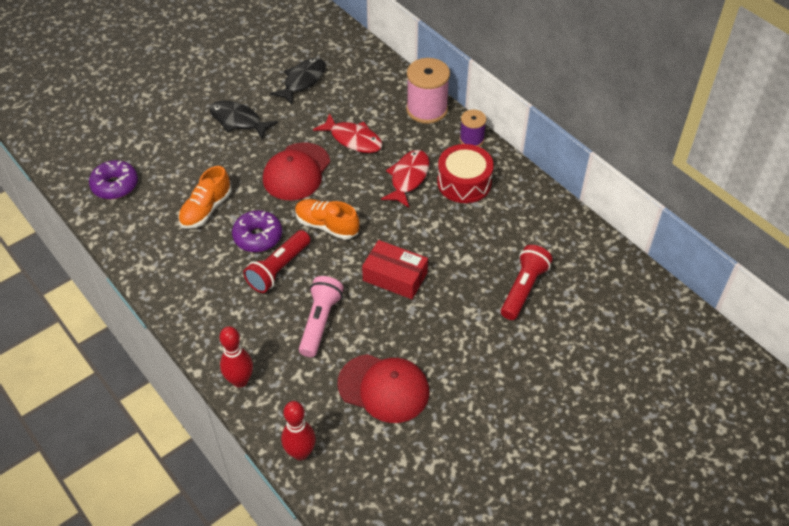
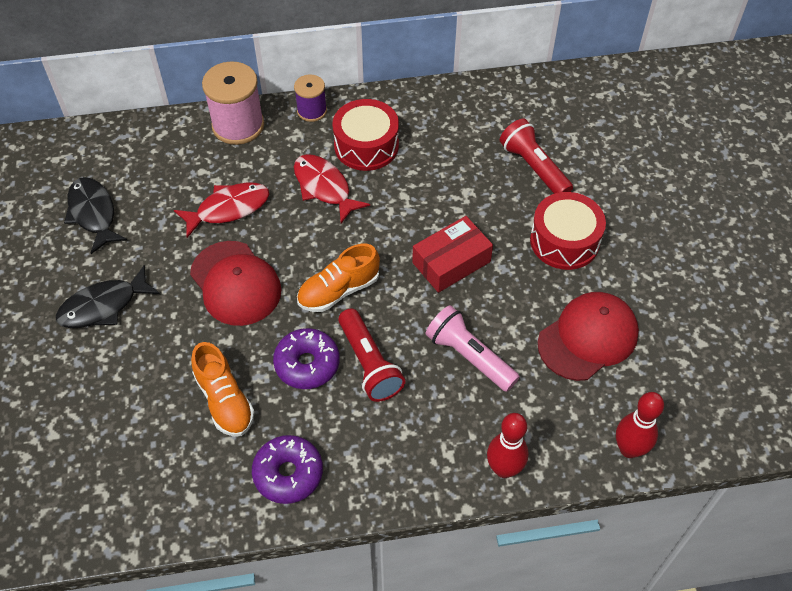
camera: 60 degrees left, 5 degrees up
(115, 185) = (103, 489): purple donut -> purple donut (288, 473)
(465, 337) = (564, 241): none -> red drum

